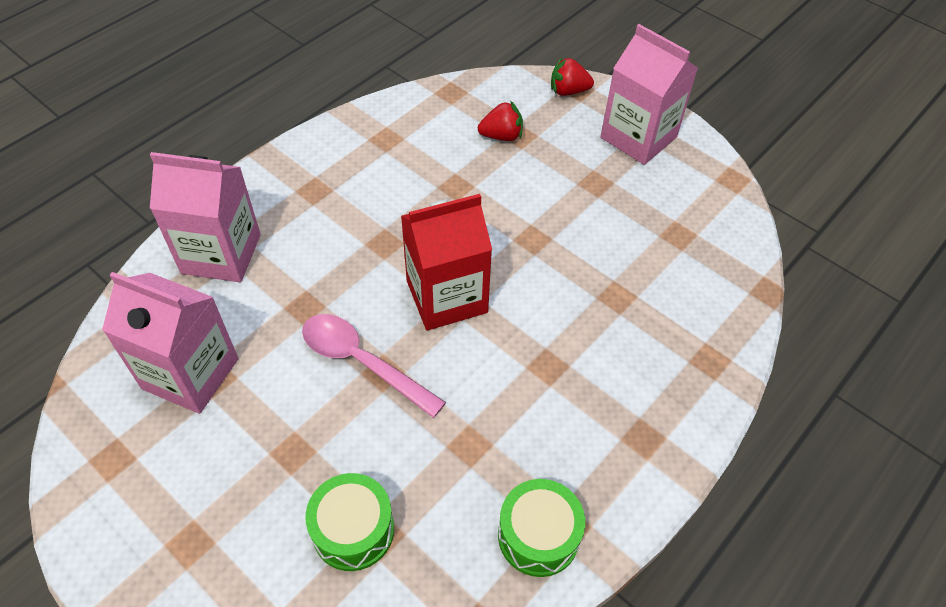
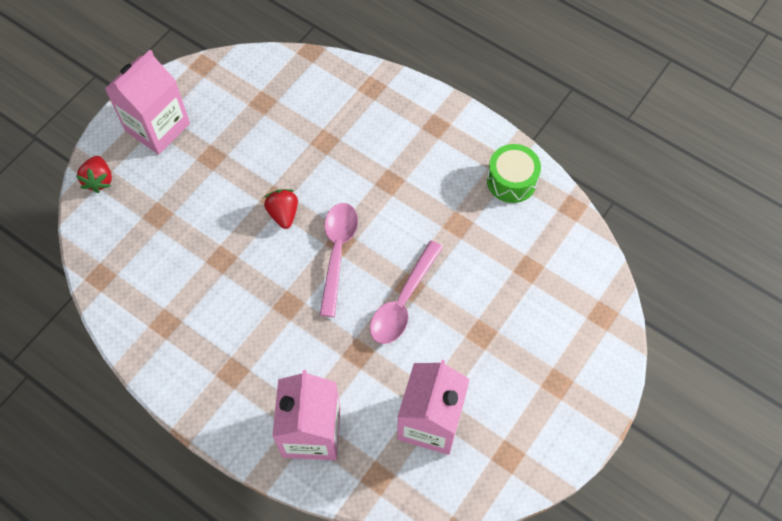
camera: 95 degrees left, 10 degrees up
(353, 530) = (528, 285): green drum -> none
(446, 297) = (337, 252): red carton -> pink spoon
(501, 136) = (159, 229): red strawberry -> red strawberry (283, 214)

